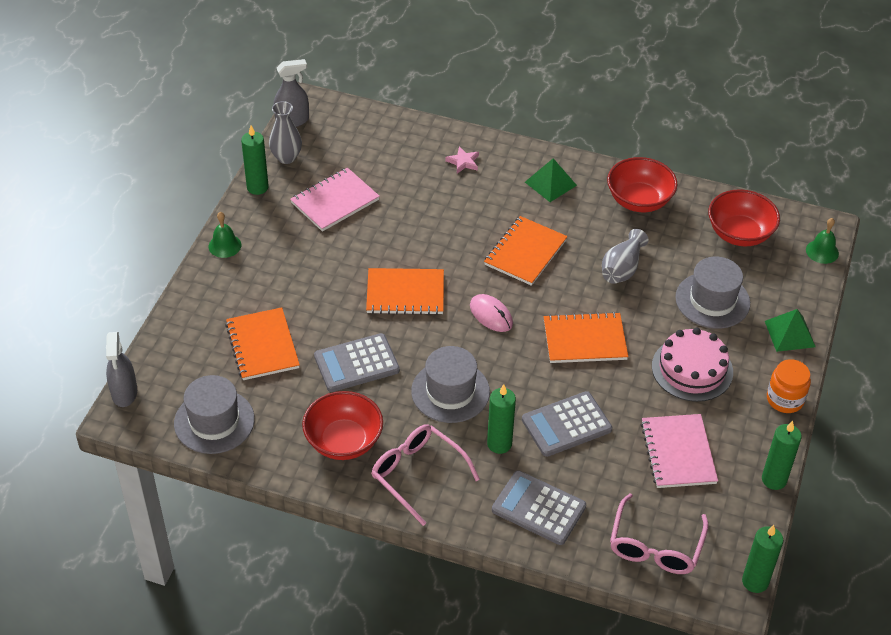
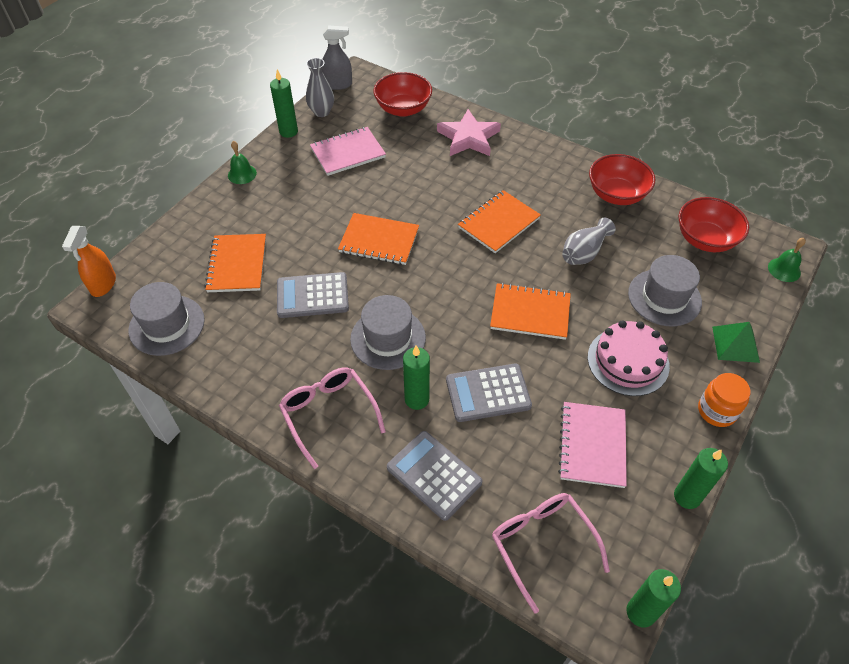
camera: 15 degrees right, 5 degrees up
(124, 393) = (103, 284): grey spray bottle -> orange spray bottle
(343, 441) = (273, 367): red bowl -> red bowl (403, 109)
(463, 162) = (468, 138): pink star -> pink star, size x2.08
(491, 315) = (449, 273): pink mouse -> none
(550, 183) = (540, 167): green pyramid -> none
(655, 546) = (542, 544): pink glasses -> pink glasses turned 120 degrees clockwise

